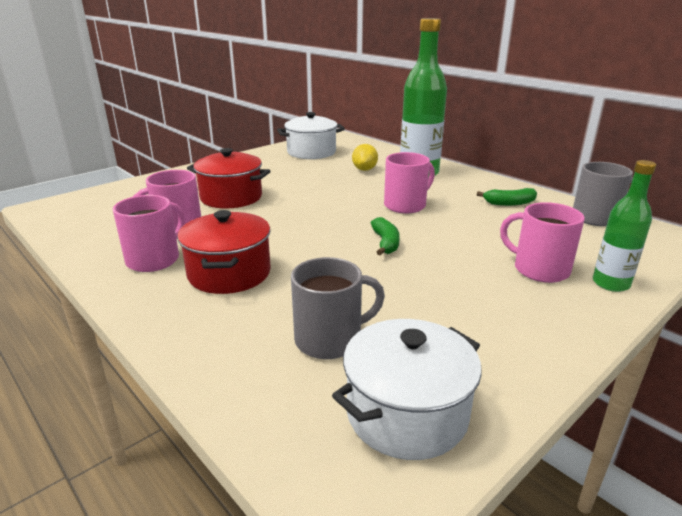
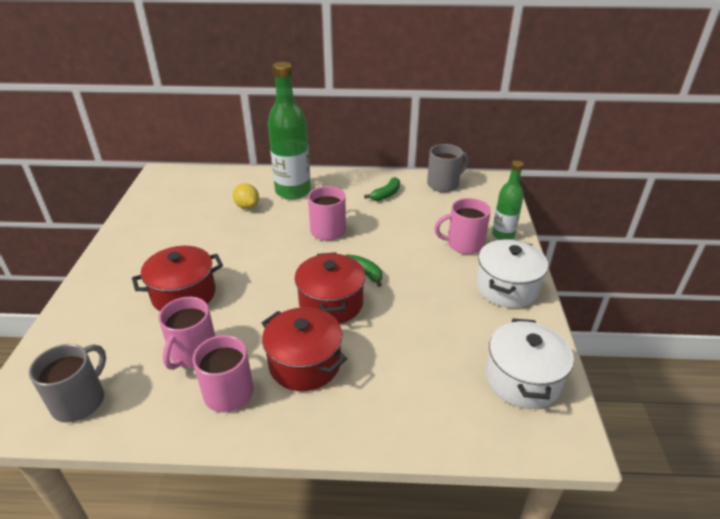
camera: 45 degrees left, 10 degrees up
(311, 152) = (171, 206): white pot -> white pot (506, 288)
(320, 249) = (331, 303): none -> red pot
(330, 339) = (435, 365): grey mug -> grey mug (80, 401)

